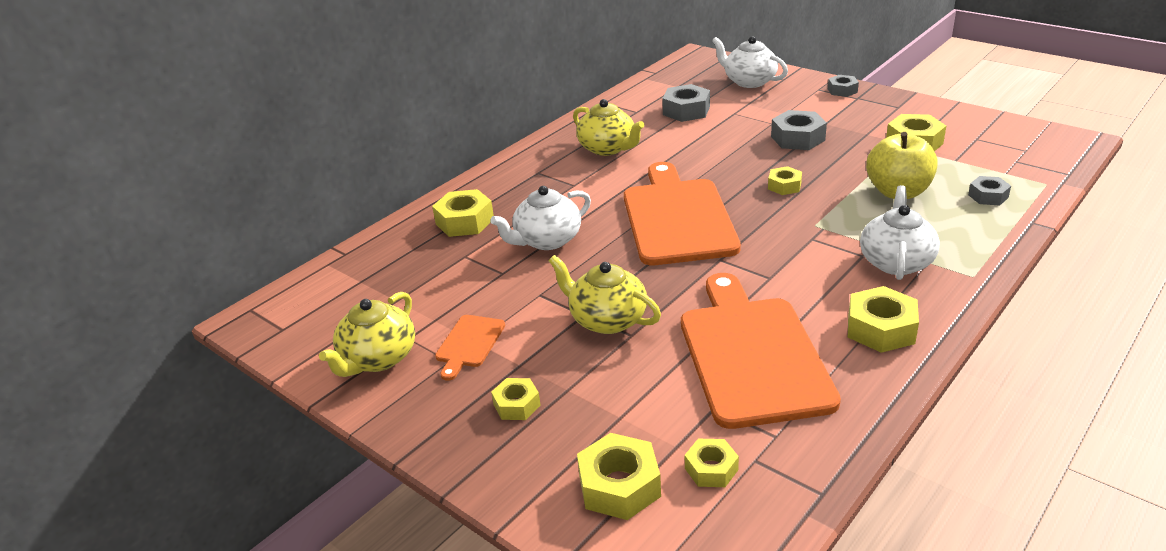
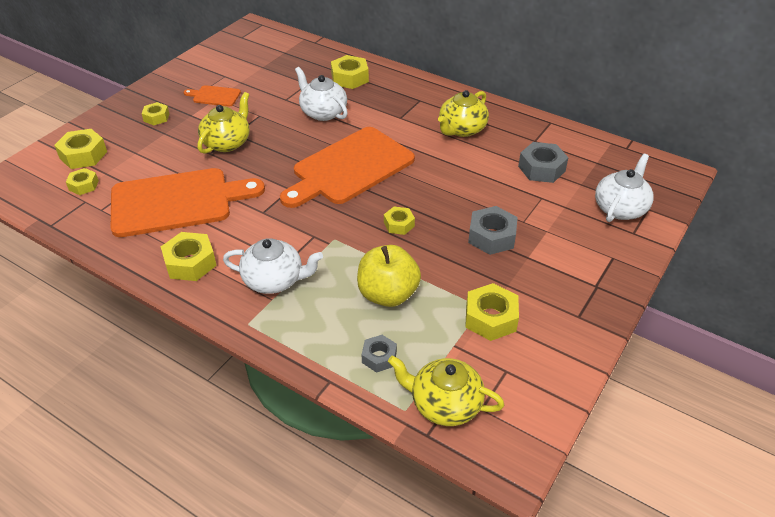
camera: 80 degrees right, 10 degrees up
(378, 359) = (208, 69): yellow teapot -> yellow teapot (444, 404)
(677, 218) = (349, 168): orange cutting board -> orange cutting board turned 150 degrees clockwise
(842, 90) = (613, 275): grey nut -> none

